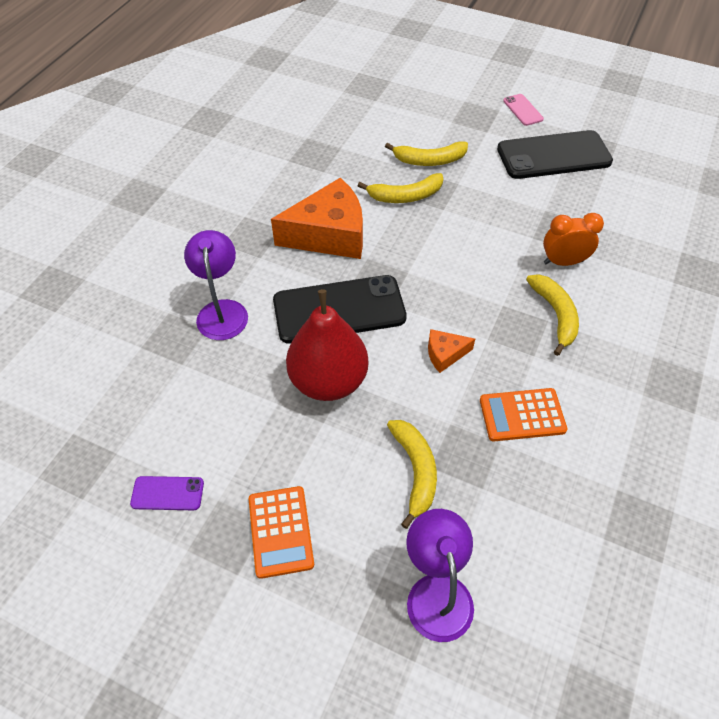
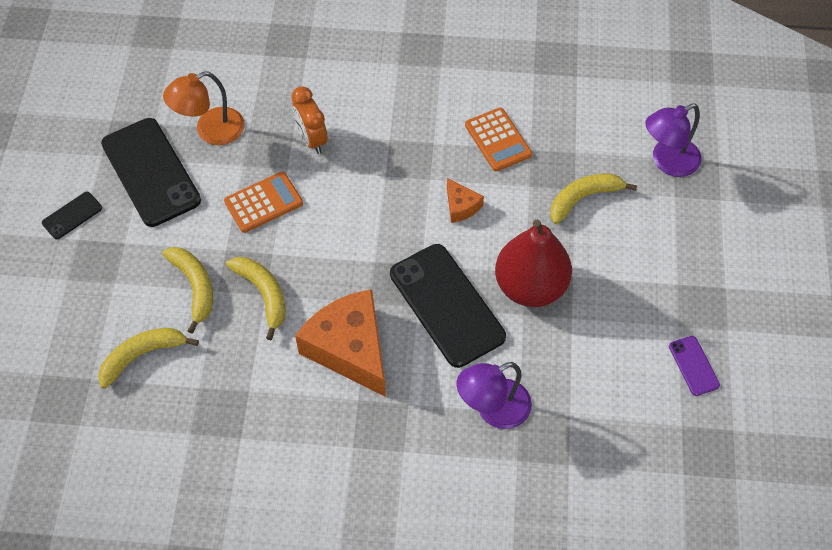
camera: 110 degrees left, 5 degrees up
(280, 531) = (679, 272): orange calculator -> orange calculator (263, 203)
(523, 110) = (72, 215): pink phone -> black phone
(555, 315) = (381, 135): yellow banana -> yellow banana (142, 355)
(590, 197) = (210, 131): none -> orange lamp

